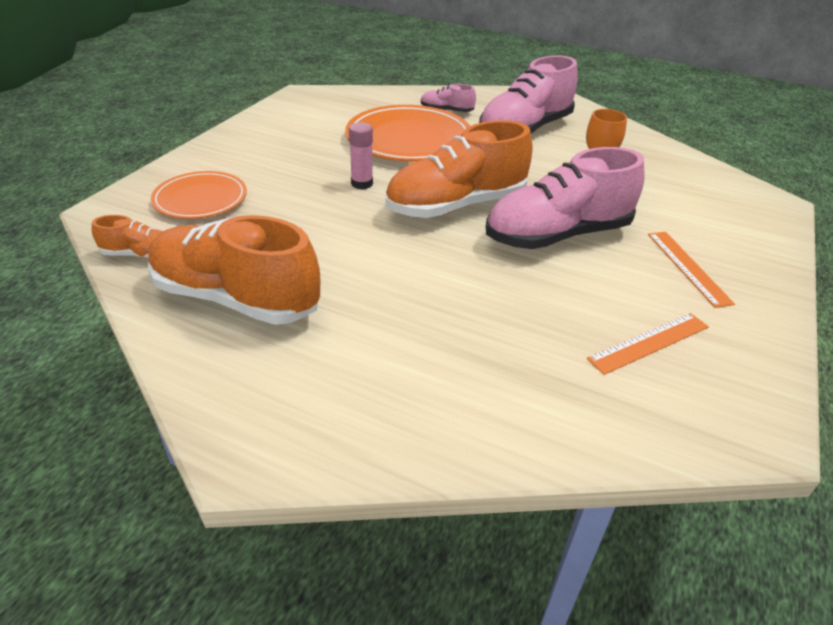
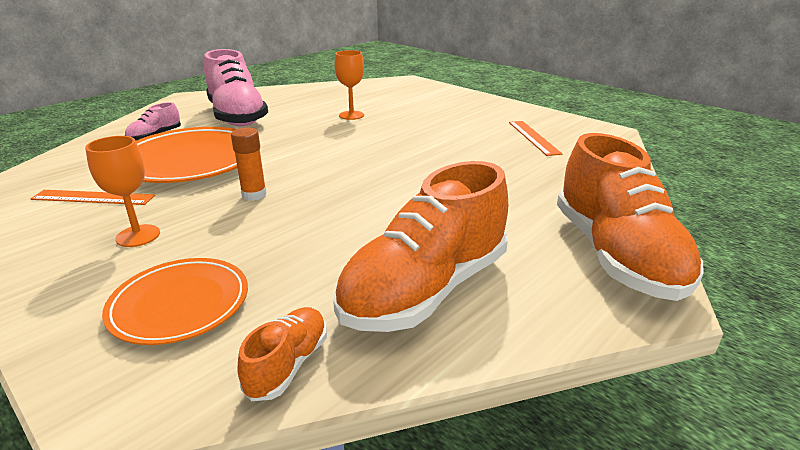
camera: 70 degrees left, 10 degrees down
(279, 159) = (138, 236): none -> orange goblet
(362, 184) = (254, 195): pink glue stick -> orange glue stick
(456, 206) = (335, 161): orange shoe -> orange shoe (615, 255)
(557, 235) = (405, 136): pink shoe -> none
(688, 267) = (462, 113): orange ruler -> orange ruler (93, 197)

